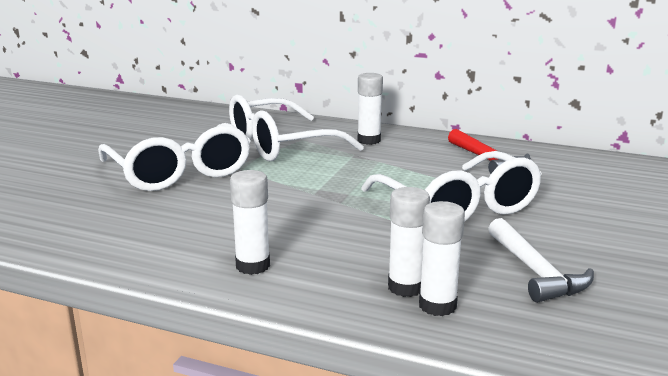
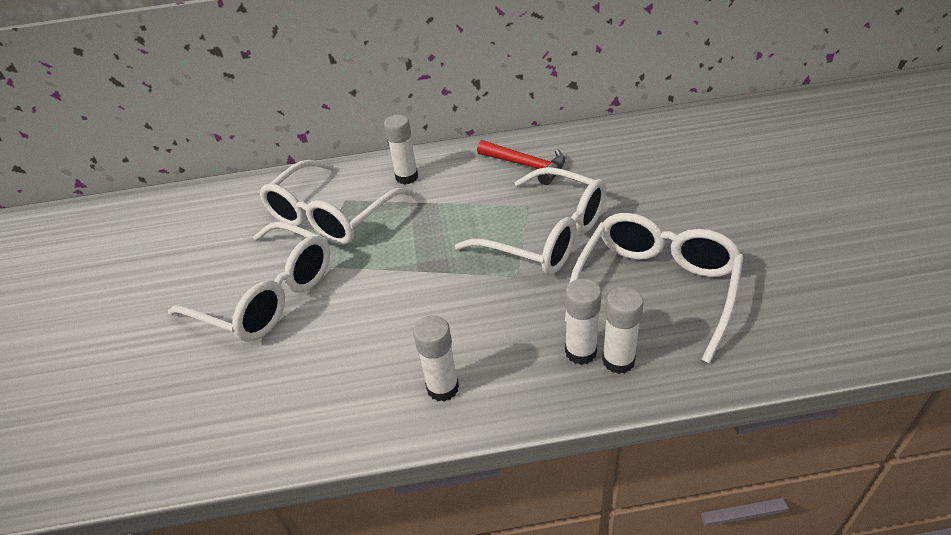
camera: 25 degrees left, 20 degrees up
(535, 271) = (655, 287): white hammer -> white glasses

